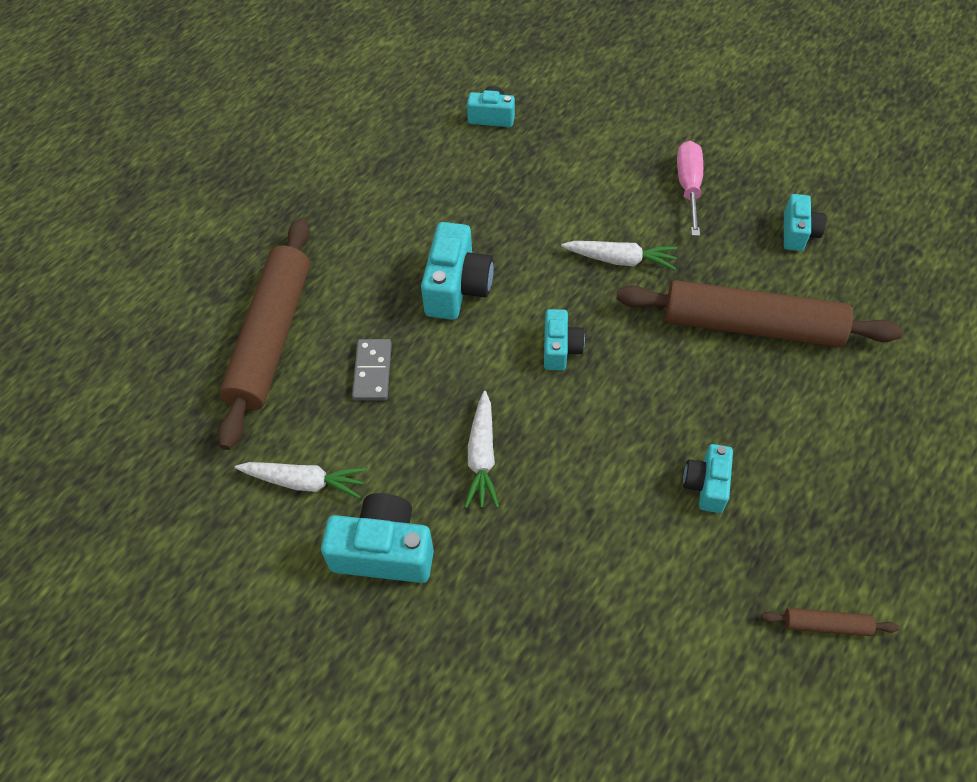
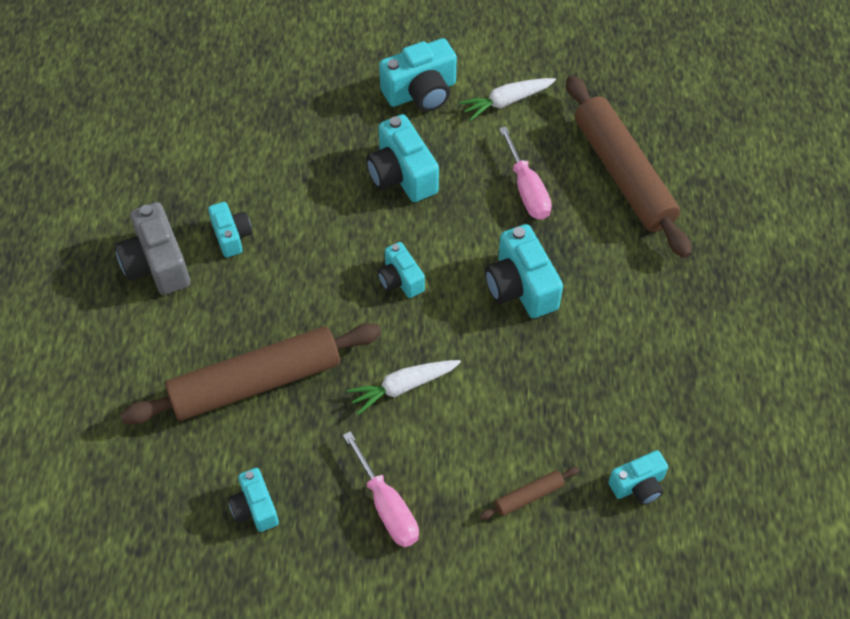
camera: 145 degrees right, 0 degrees up
(372, 371) = (527, 190): grey domino -> pink screwdriver
(482, 456) = (402, 175): white carrot -> turquoise camera
(804, 496) = (157, 264): none -> grey camera
(826, 625) = (112, 190): brown rolling pin -> brown rolling pin (529, 496)

